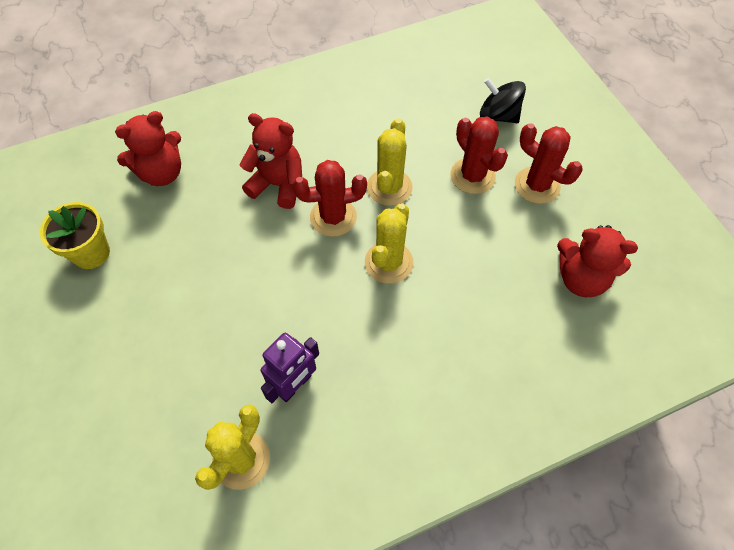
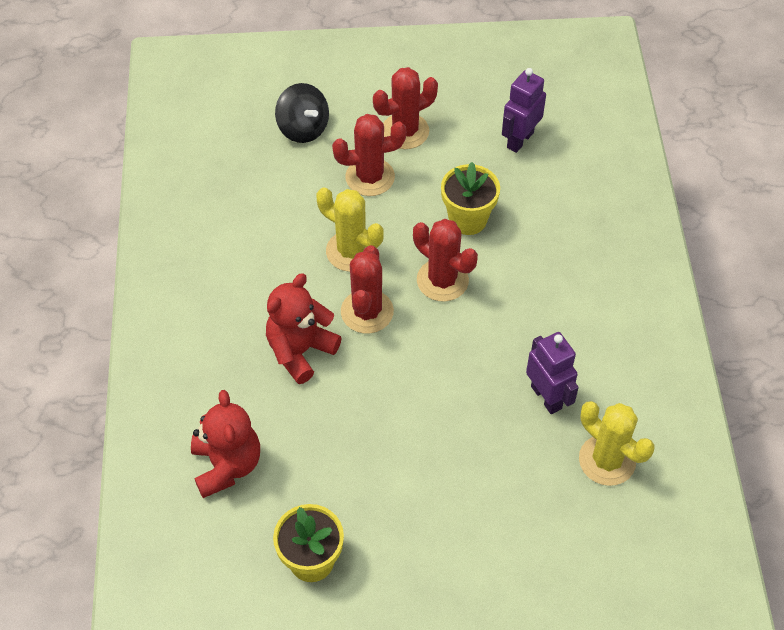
camera: 70 degrees left, 5 degrees down
(388, 262) = (442, 280): yellow cactus -> red cactus
(464, 262) = (467, 219): none -> yellow flower pot
(498, 115) = (303, 128): black spinning top -> black spinning top turned 90 degrees counterclockwise
(581, 278) = (519, 140): red teddy bear -> purple robot

